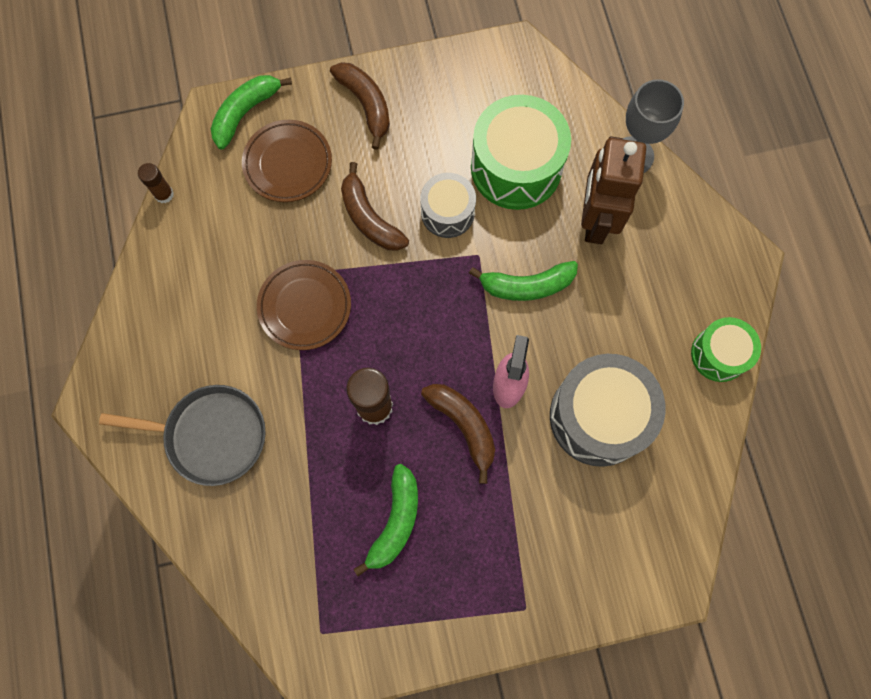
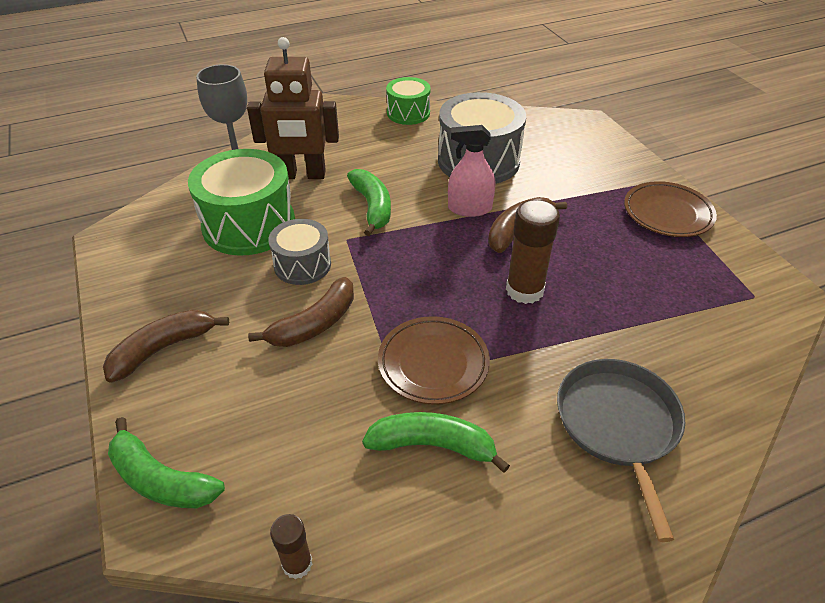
camera: 100 degrees left, 30 degrees down
(288, 163) = (244, 414): brown plate -> brown plate (667, 213)
(395, 521) = (625, 261): green banana -> green banana (433, 445)

